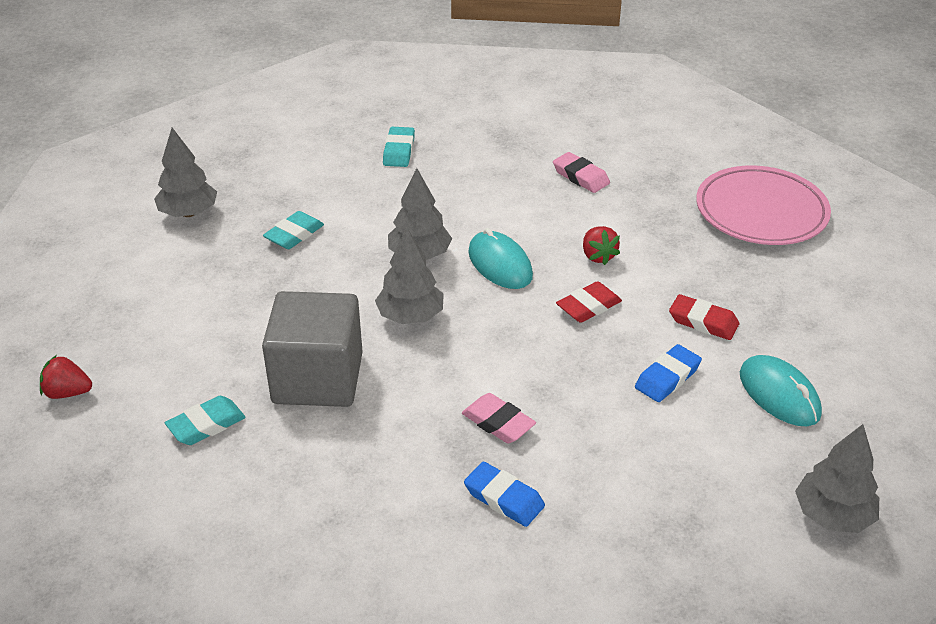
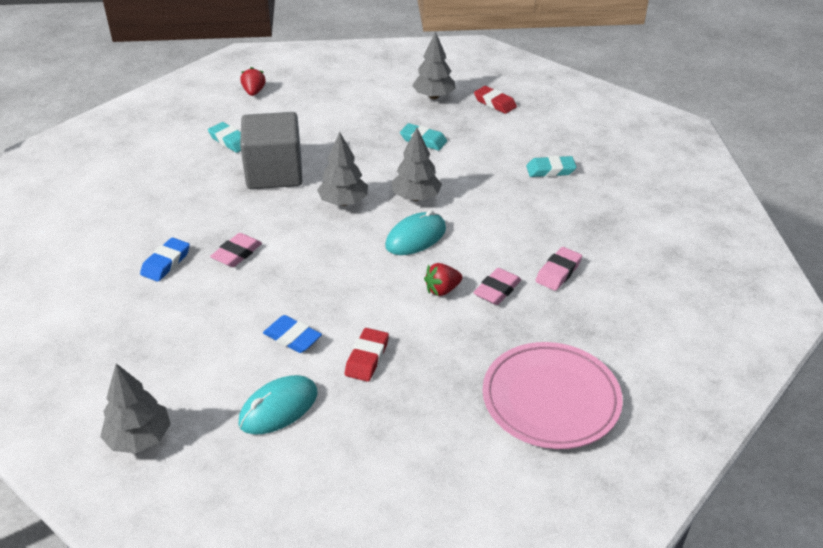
camera: 80 degrees right, 0 degrees up
(588, 306) = (373, 289): red eraser -> red eraser (494, 103)
(603, 219) = (497, 290): none -> pink eraser

